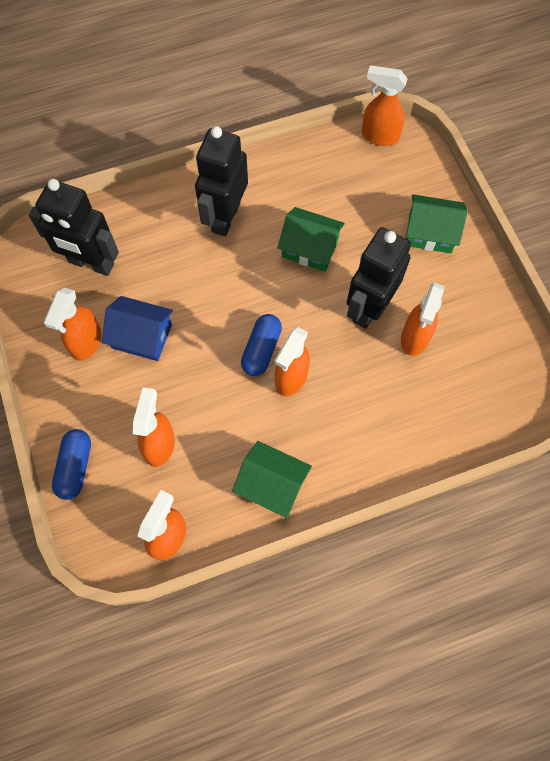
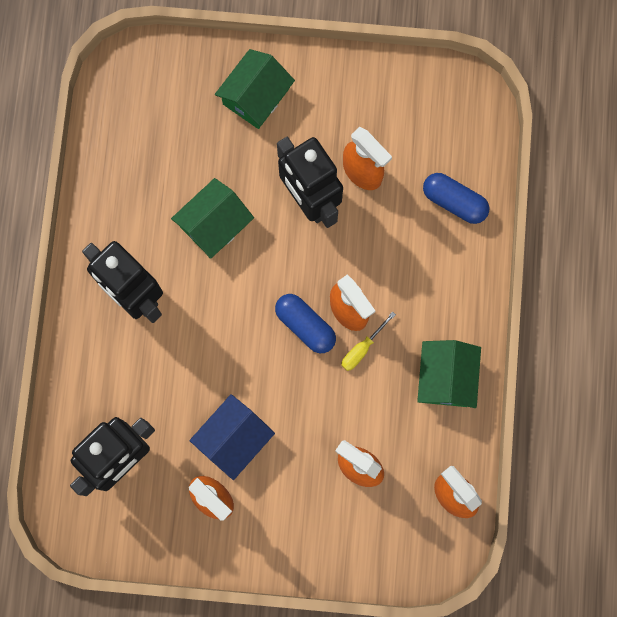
camera: 65 degrees left, 10 degrees up
(75, 467) = (344, 559): blue capsule -> blue capsule (454, 202)
(264, 403) = (362, 348): none -> yellow screwdriver
(272, 484) = (446, 378): green house -> green house turned 45 degrees counterclockwise
(379, 136) = (114, 86): orange spray bottle -> none

